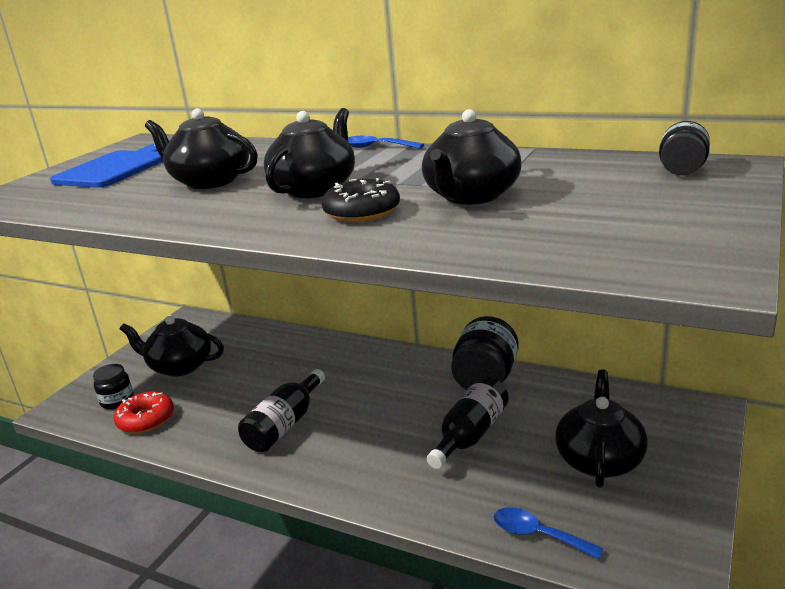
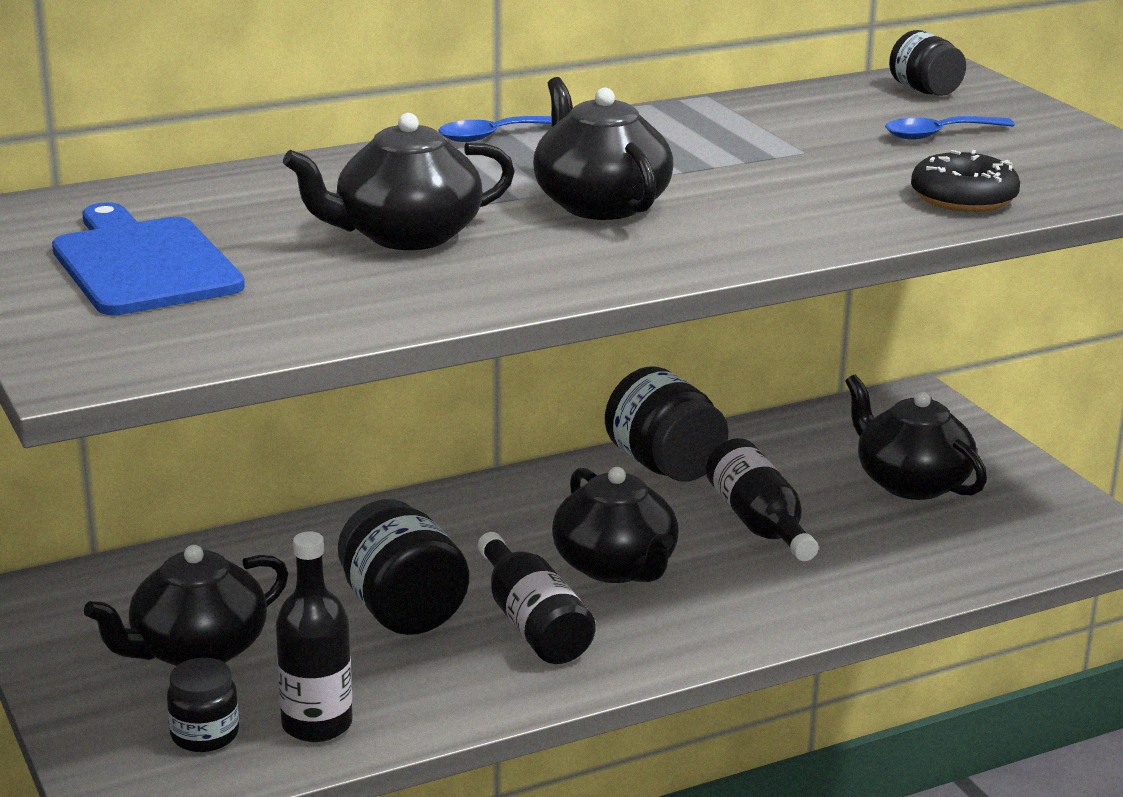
camera: 55 degrees left, 0 degrees up
(146, 419) = (317, 724): red donut -> black bottle
(259, 389) = (402, 610): none -> black jar
(362, 212) = (746, 211): black donut -> black donut (963, 198)
(471, 196) = (807, 165): black teapot -> black teapot (616, 566)
(537, 535) = (974, 566): blue spoon -> blue spoon (938, 134)

